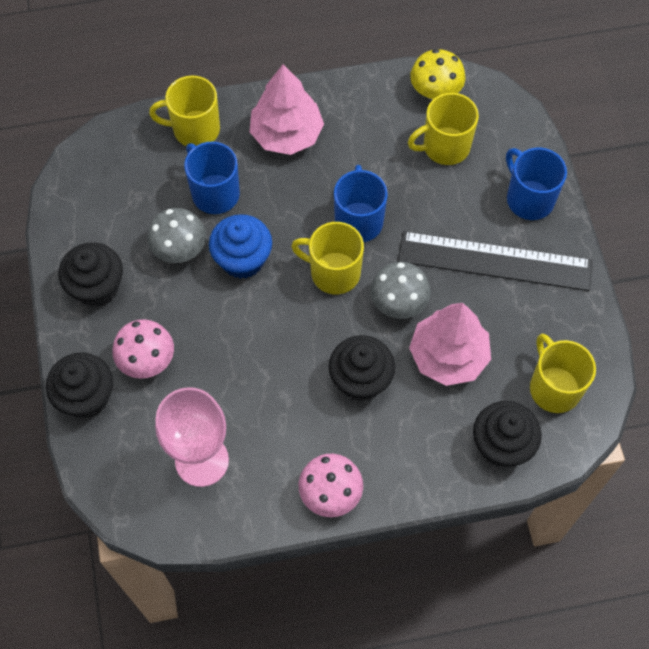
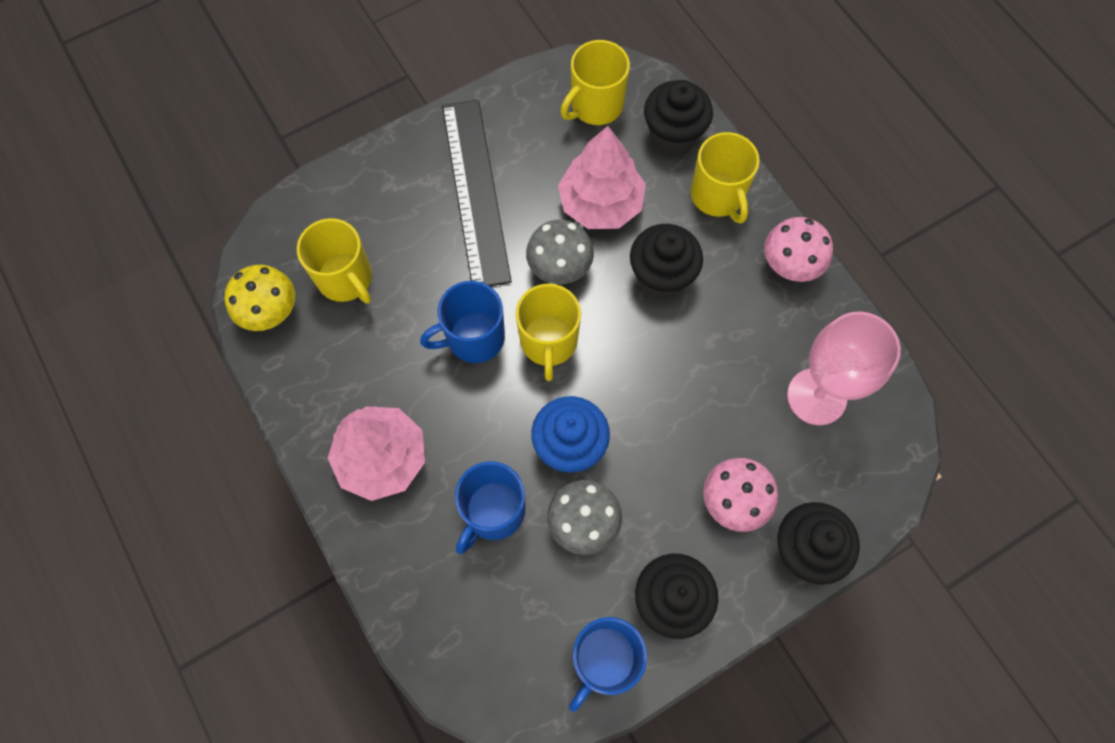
camera: 110 degrees left, 5 degrees up
(195, 129) = (409, 574): yellow mug -> yellow mug (717, 196)
(529, 199) = (387, 179): blue mug -> blue mug (604, 659)

